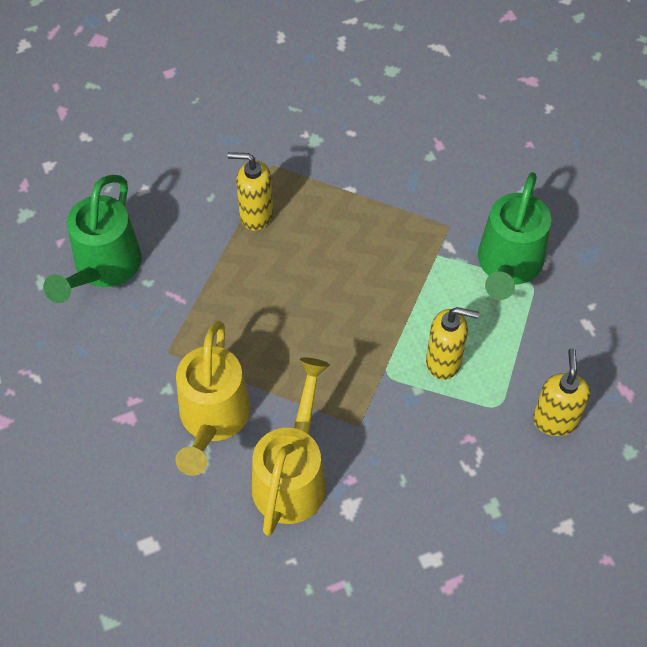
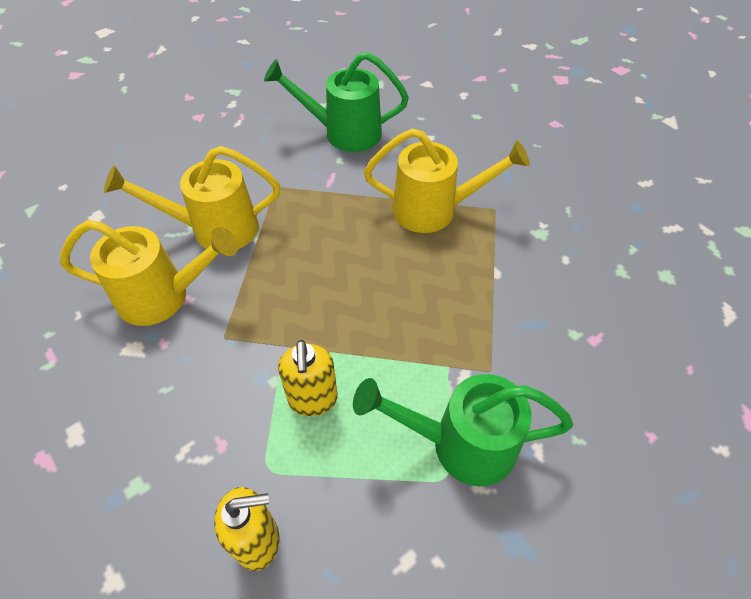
camera: 75 degrees right, 5 degrees down
(255, 215) = (434, 210): yellow soap dispenser -> yellow watering can

